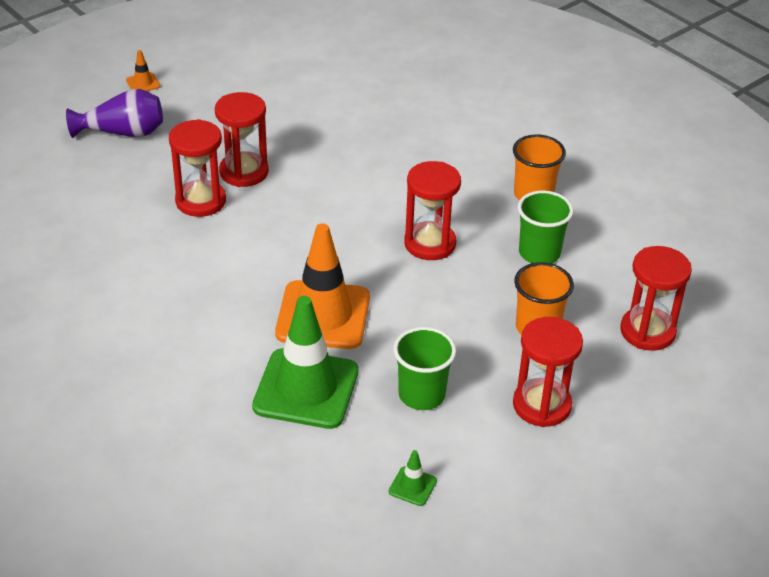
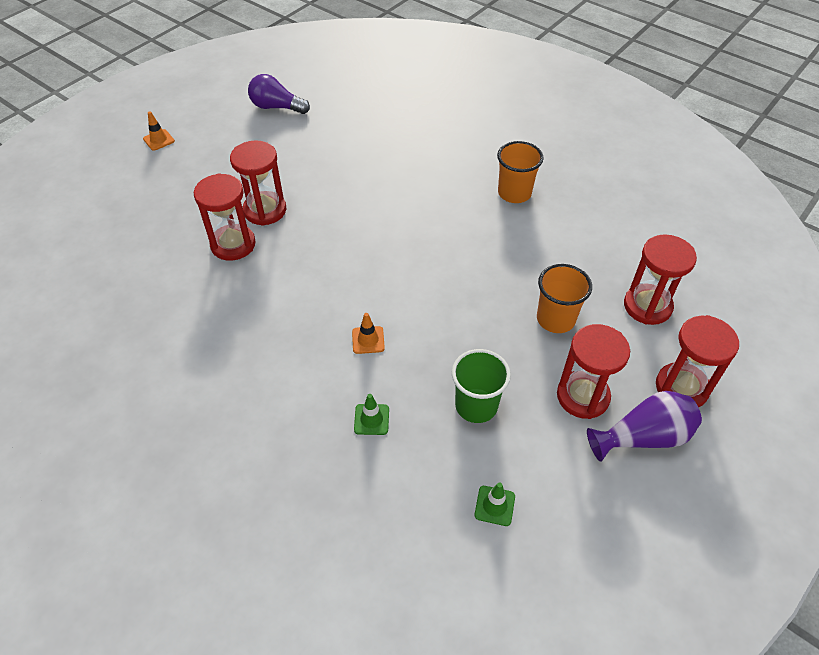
camera: 10 degrees left, 10 degrees up
(123, 133) = (150, 189): purple vase -> purple vase (643, 437)
(284, 66) = (276, 107): none -> purple light bulb
(306, 389) = (371, 419): green traffic cone -> green traffic cone, size x0.40
(323, 315) = (368, 340): orange traffic cone -> orange traffic cone, size x0.40
(430, 244) = (442, 253): red hourglass -> red hourglass (681, 388)
(539, 253) = (535, 247): green cup -> none

